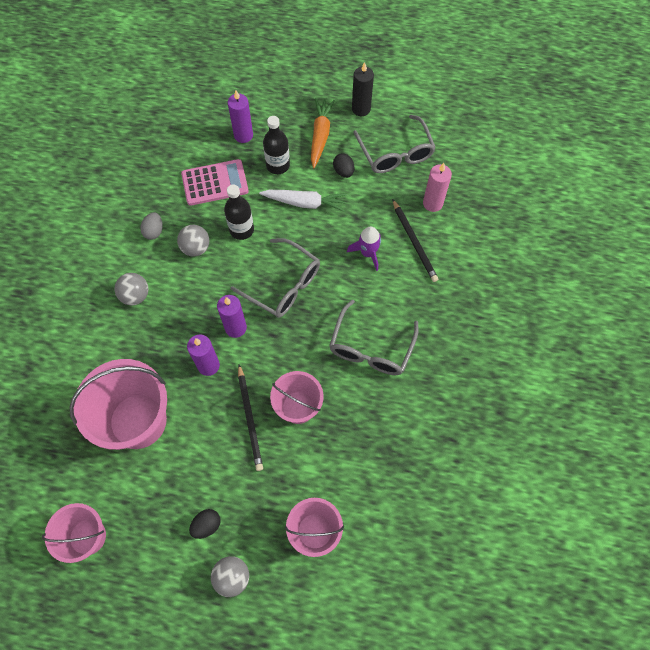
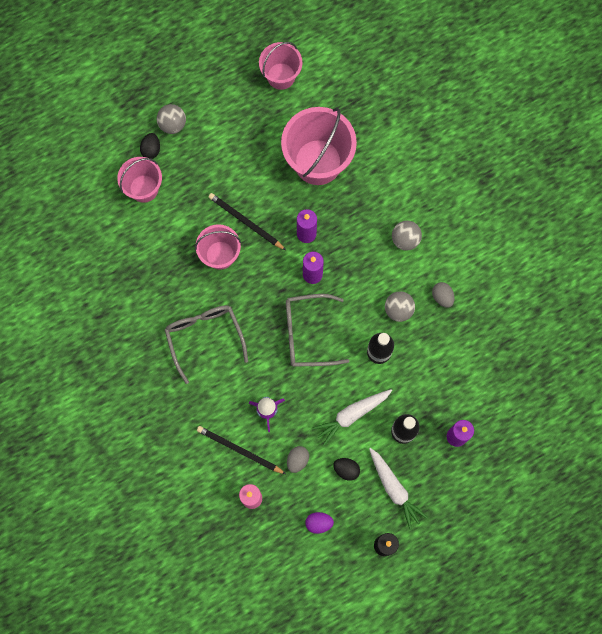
camera: 140 degrees right, 10 degrees up
(207, 525) = (214, 139): black egg -> black egg (151, 149)
(215, 183) = (437, 374): pink calculator -> none
(320, 136) = (394, 488): orange carrot -> white carrot
(374, 203) = (297, 460): none -> grey egg
(395, 153) = (319, 523): grey glasses -> purple egg

